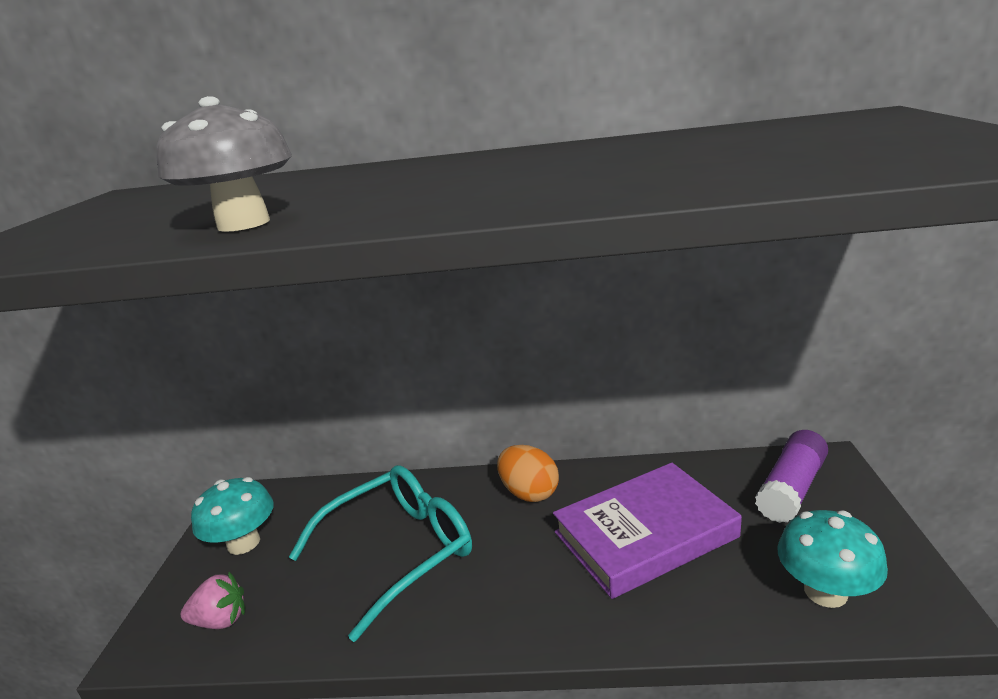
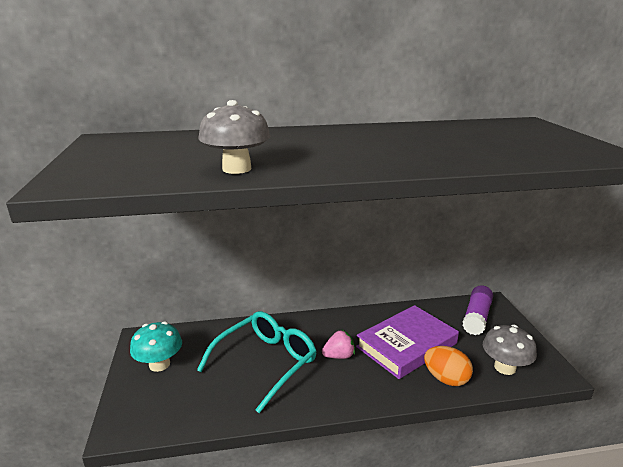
camera: 15 degrees left, 0 degrees up
(221, 620) = (165, 409): pink strawberry -> pink strawberry (339, 356)
(529, 493) = (334, 326): orange egg -> orange egg (446, 379)
(825, 592) = (505, 367): turquoise mushroom -> grey mushroom

